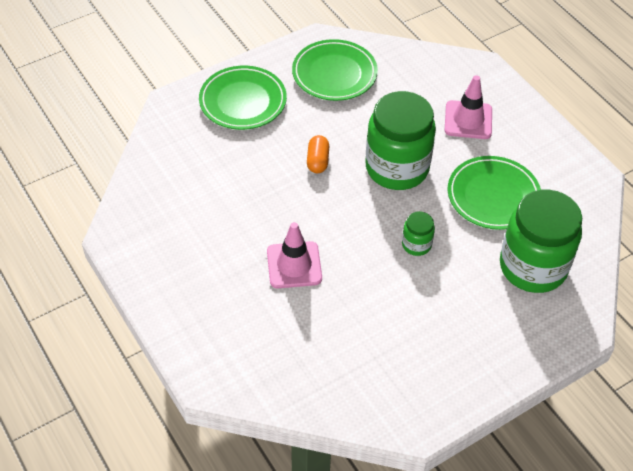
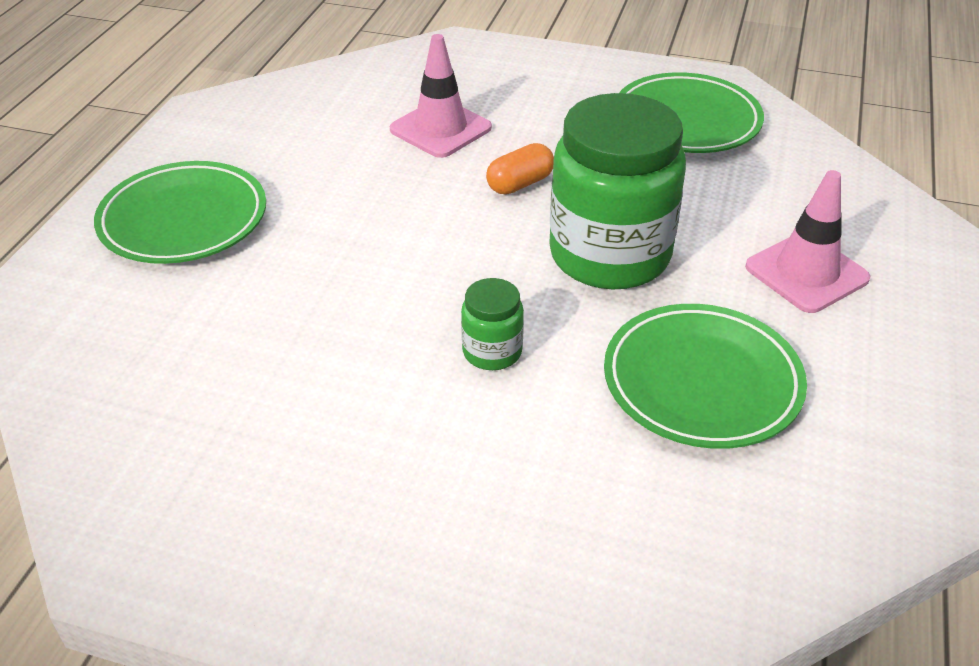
camera: 50 degrees right, 10 degrees down
(243, 101) = (531, 84): green plate -> green plate (183, 219)
(294, 265) = (312, 258): pink traffic cone -> pink traffic cone (440, 129)
(533, 267) = (620, 517): green jar -> none

